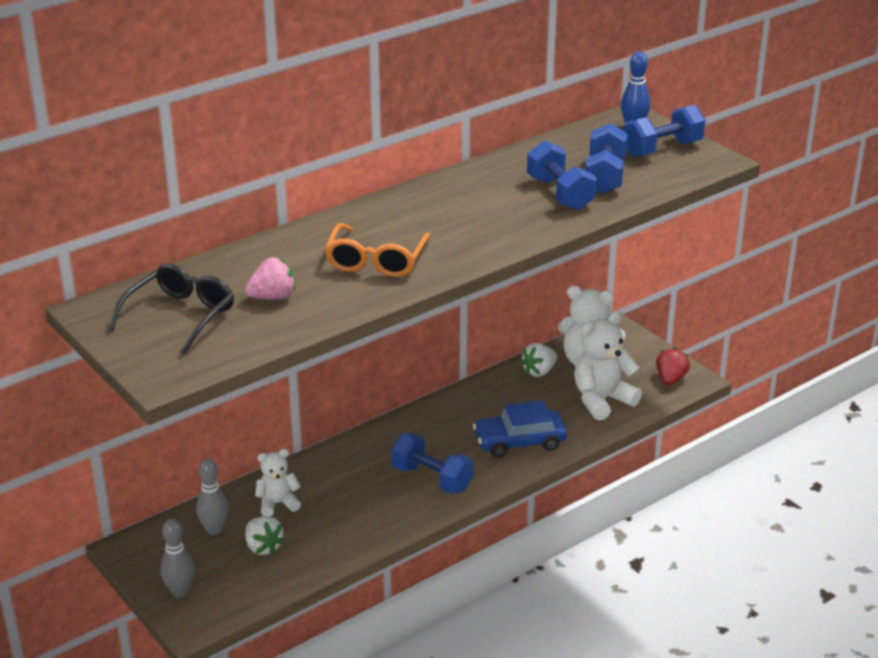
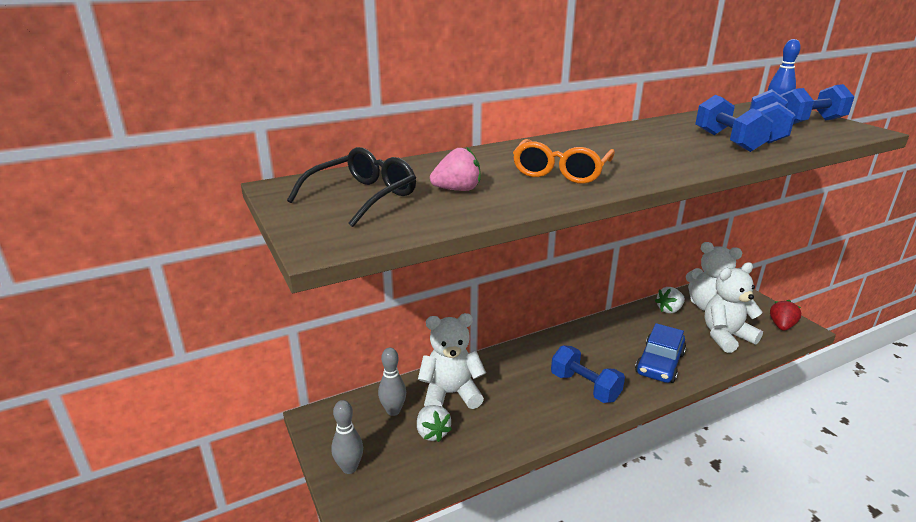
camera: 10 degrees right, 5 degrees down
(277, 503) = (451, 394): white teddy bear -> white teddy bear, size x1.67
(519, 442) = (659, 363): blue car -> blue car turned 60 degrees counterclockwise

